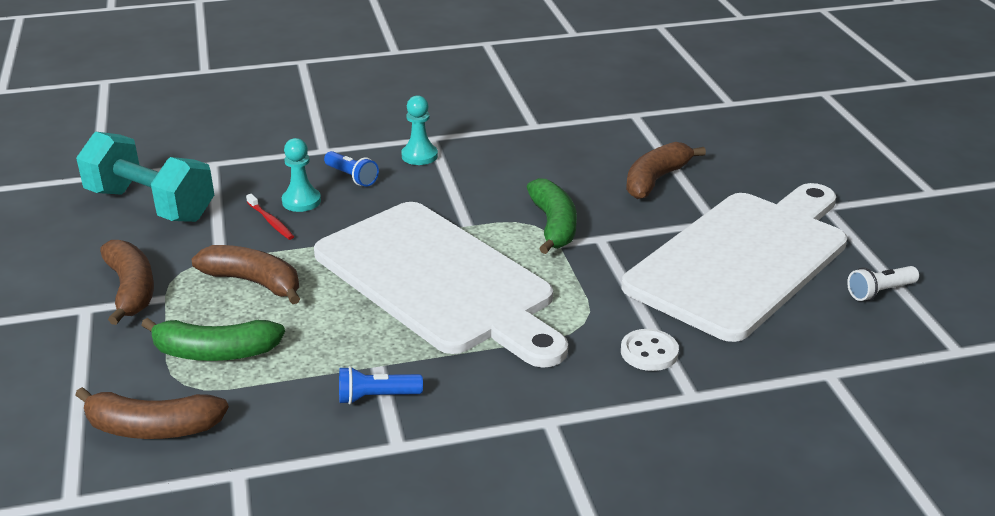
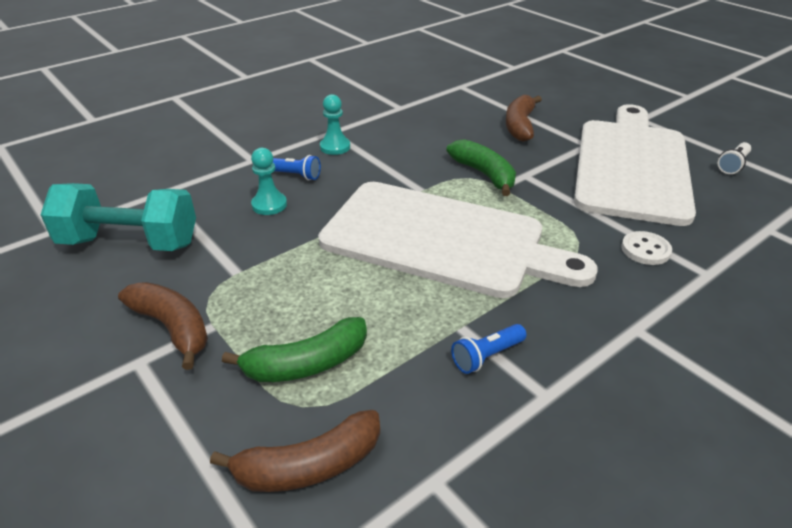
camera: 25 degrees left, 5 degrees up
(254, 282) = (287, 286): brown banana -> none
(271, 222) = (257, 228): red toothbrush -> none

